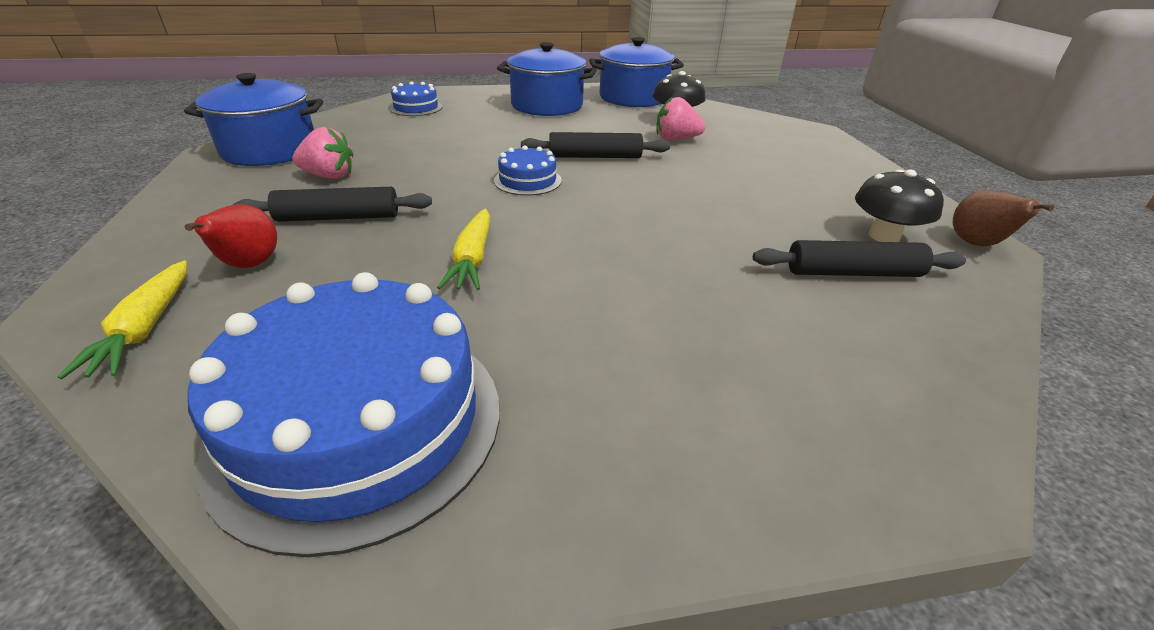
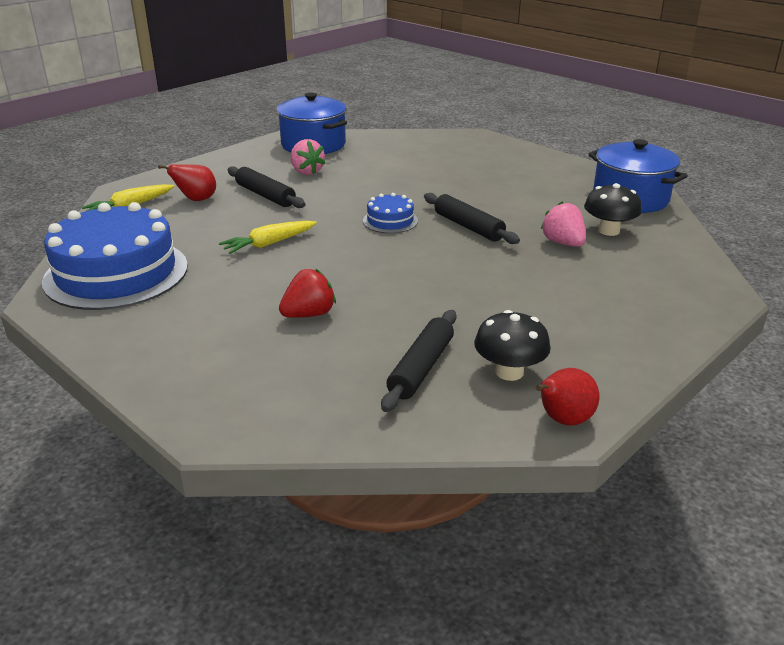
camera: 55 degrees right, 5 degrees down
(416, 107) = (445, 146): blue cake -> none
(547, 105) = (538, 178): blue pot -> none
(684, 295) = (309, 314): none -> red strawberry
(853, 273) = (421, 368): black rolling pin -> black rolling pin turned 60 degrees clockwise
(976, 244) = (563, 420): brown pear -> red pear

